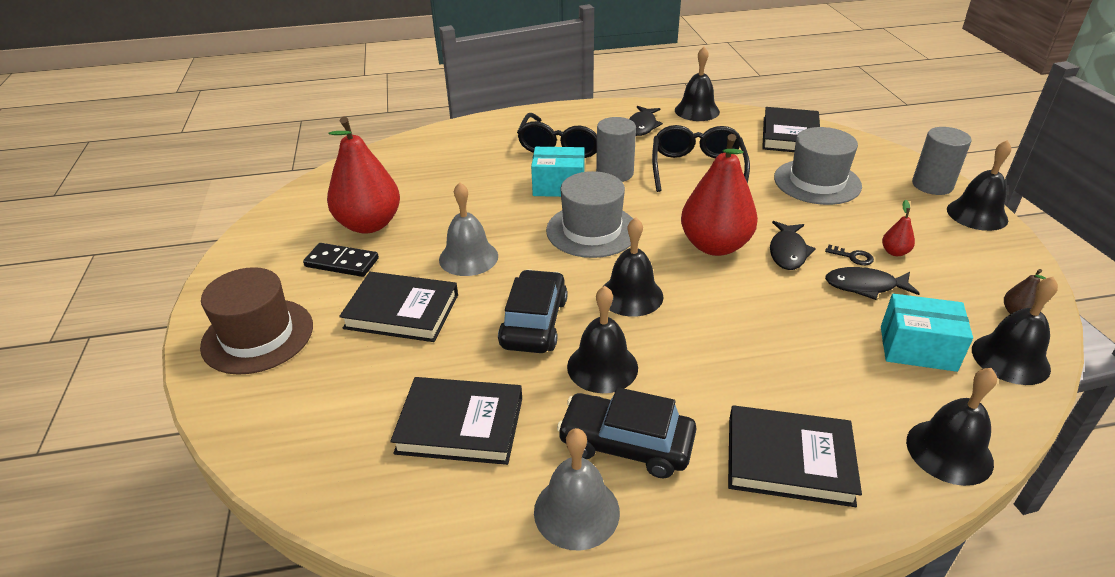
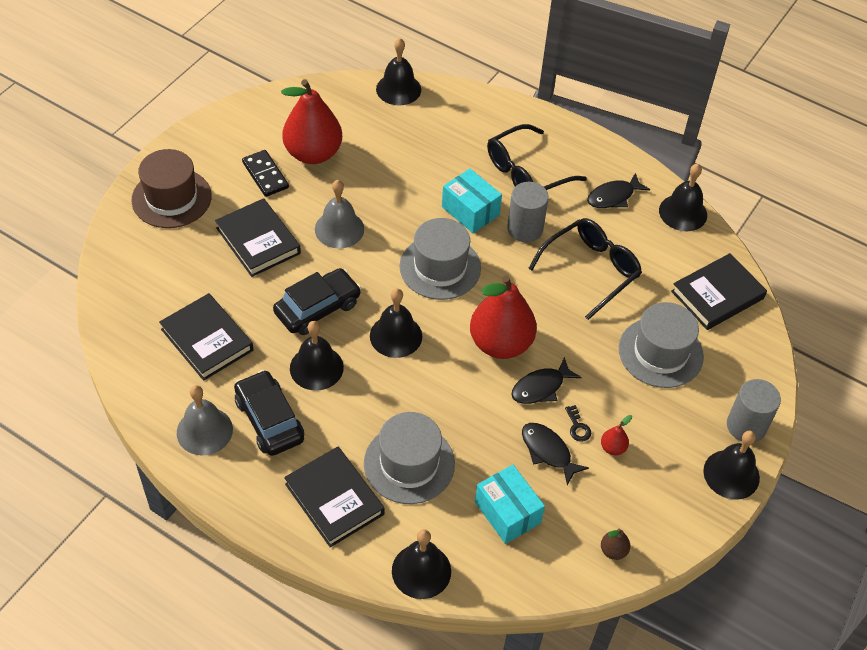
camera: 40 degrees right, 15 degrees up
(795, 376) = (409, 463): none -> grey hat
(1010, 359) = (551, 567): black bell -> black bell (398, 89)

